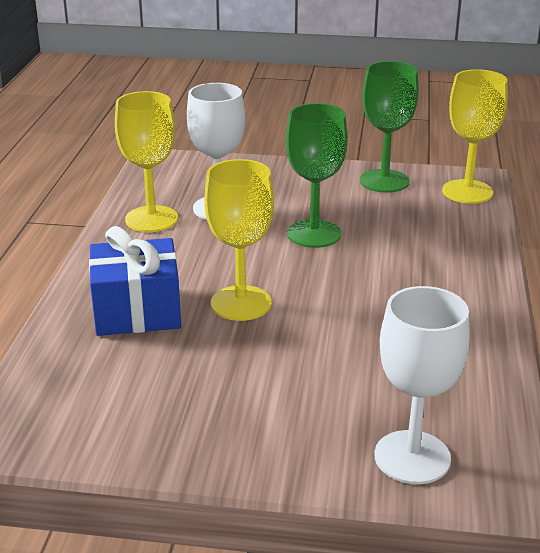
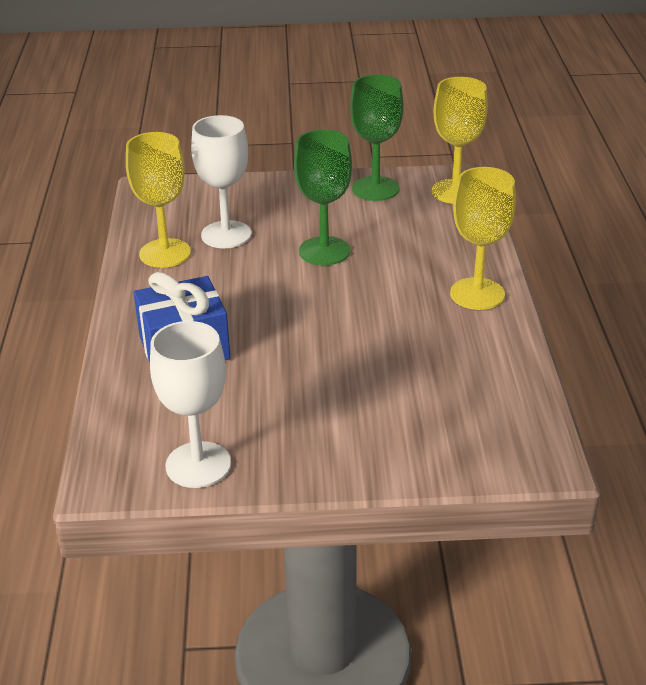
camera: 10 degrees left, 5 degrees up
(241, 303) = (277, 328): yellow goblet -> yellow goblet (477, 294)
(412, 457) = (464, 447): white goblet -> white goblet (198, 465)

